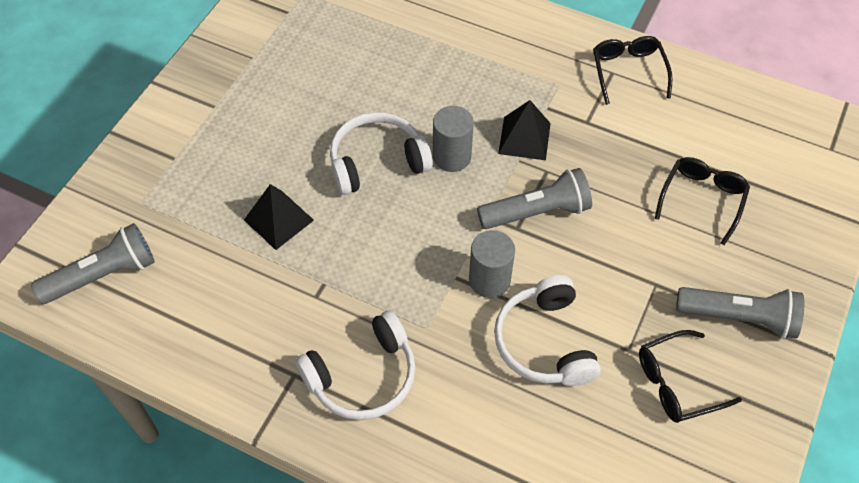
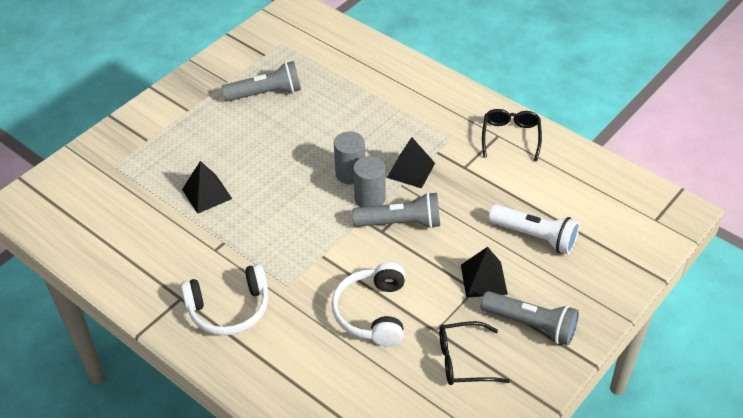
camera: 15 degrees right, 10 degrees down
(103, 275) = (71, 208): grey flashlight -> grey flashlight (266, 93)
(377, 161) = (293, 167): white headphones -> none
(489, 280) = (347, 262): grey cylinder -> grey cylinder (370, 198)
(662, 268) = (483, 279): none -> black pyramid
(702, 199) = (535, 236): black glasses -> white flashlight

